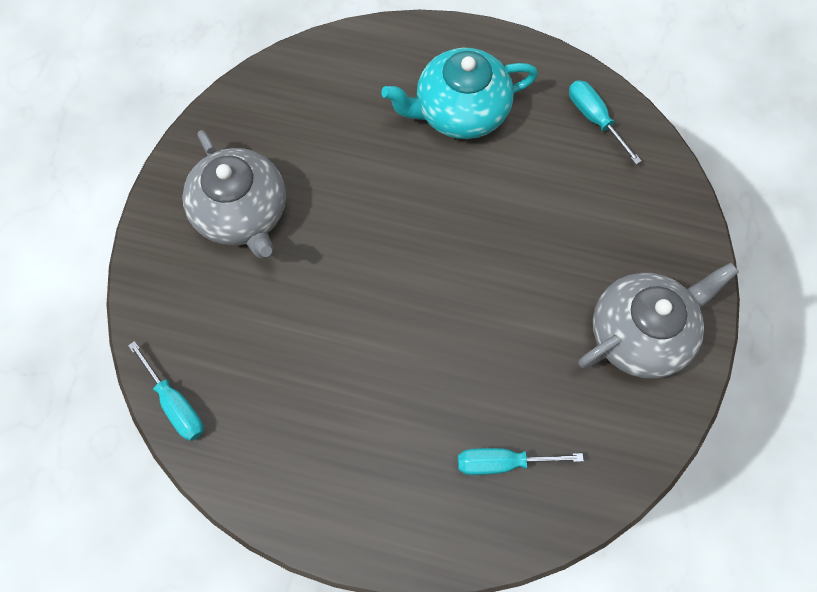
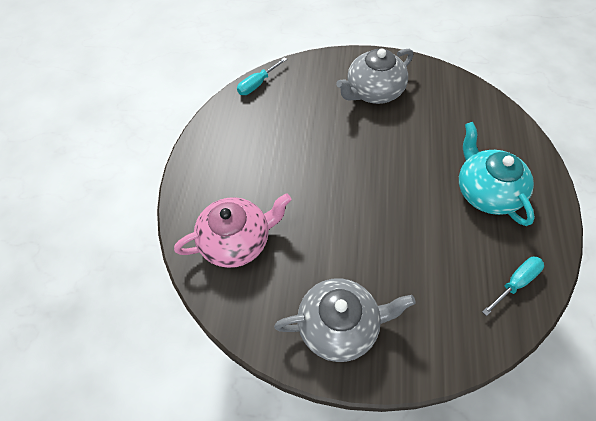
camera: 85 degrees right, 10 degrees down
(503, 462) = (237, 241): turquoise screwdriver -> pink teapot
(641, 333) = (340, 325): grey teapot -> grey teapot turned 60 degrees counterclockwise

